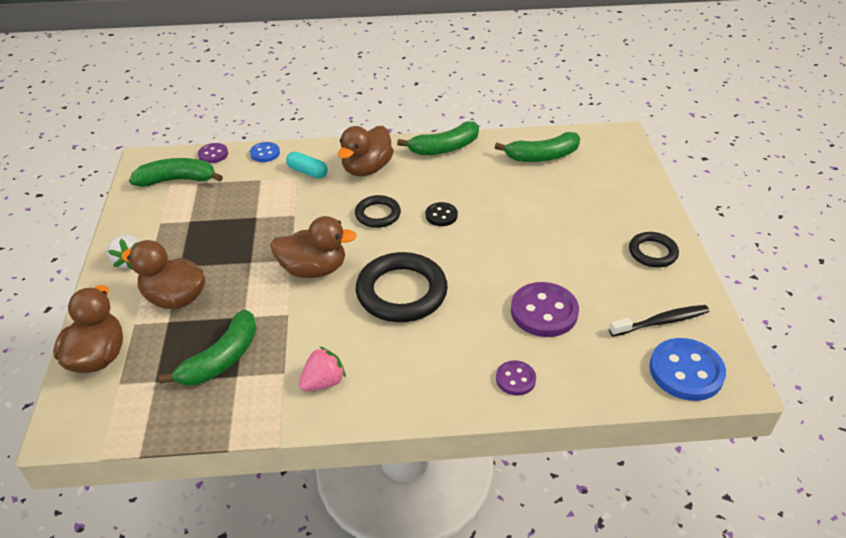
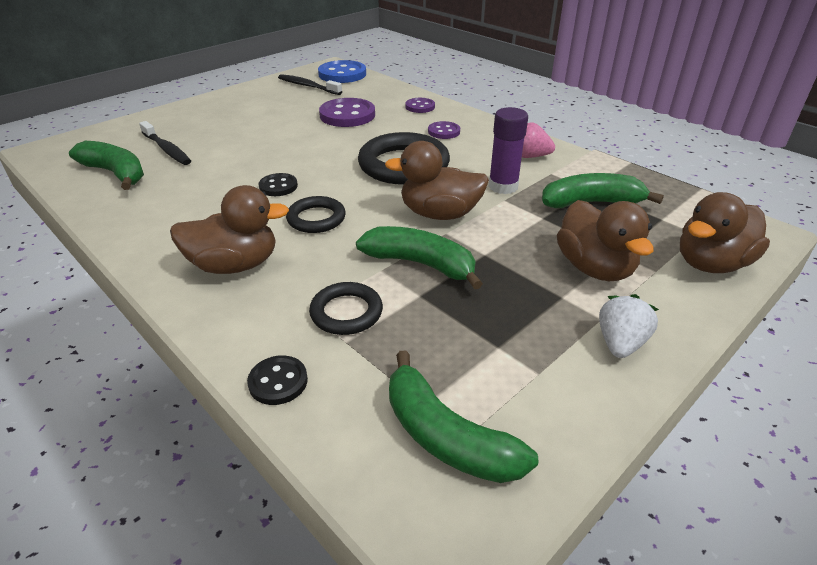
camera: 130 degrees left, 5 degrees down
(213, 154) = (337, 448): purple button -> purple button (444, 132)
(265, 153) = (278, 382): blue button -> black button
(303, 326) = (503, 186): none -> purple glue stick
(307, 172) = (287, 308): turquoise capsule -> none
(313, 269) = (439, 214): brown duck -> brown duck turned 45 degrees counterclockwise
(444, 148) = (138, 232): green banana -> green banana (420, 264)
(565, 186) = (167, 149): none -> black toothbrush
(652, 252) = (234, 101): black ring -> black ring (346, 312)

